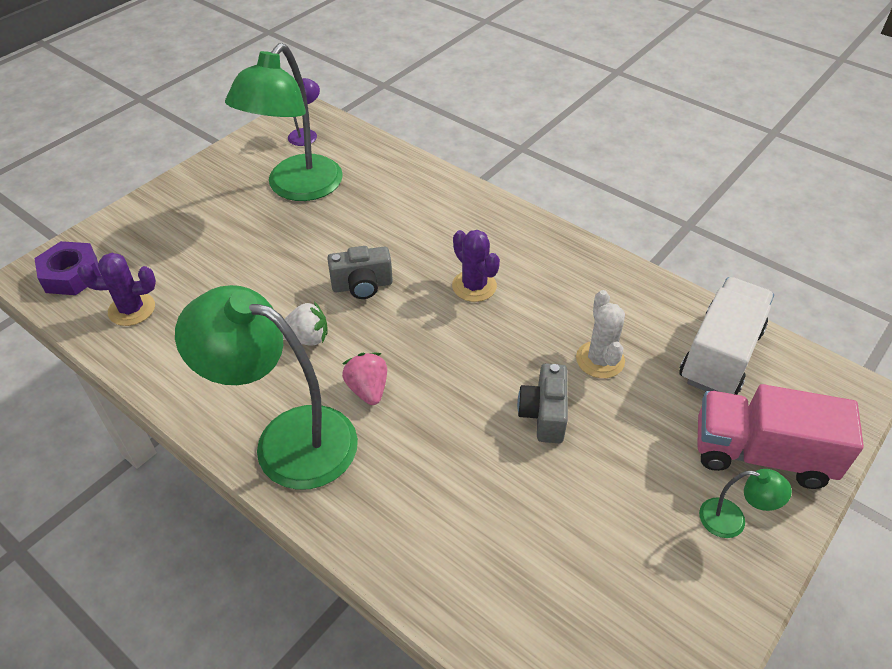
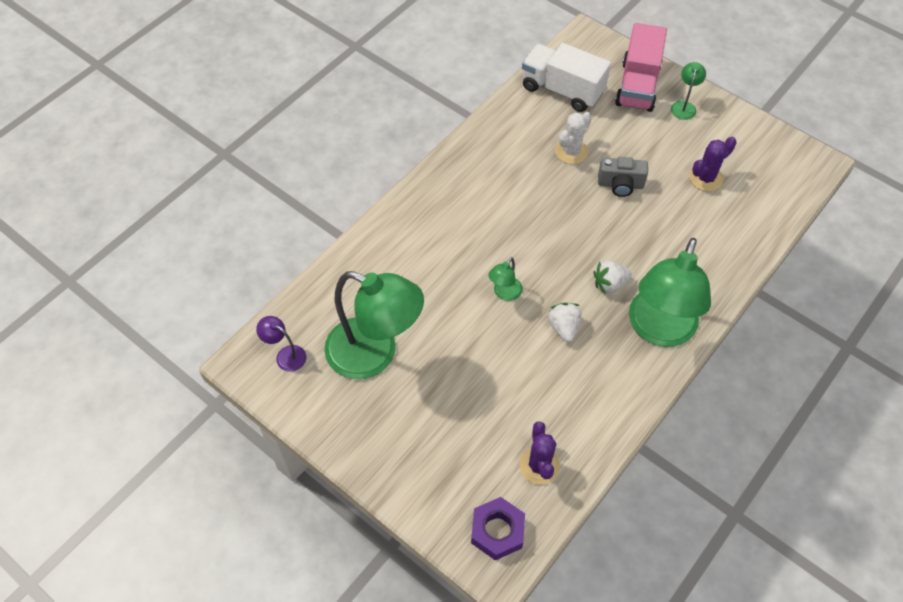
camera: 90 degrees left, 10 degrees up
(362, 286) = (504, 293): grey camera -> green lamp
(368, 389) = (609, 284): pink strawberry -> white strawberry
(474, 286) = (502, 219): purple cactus -> purple cactus (705, 178)
(600, 360) = (571, 151): white cactus -> white cactus turned 45 degrees counterclockwise

